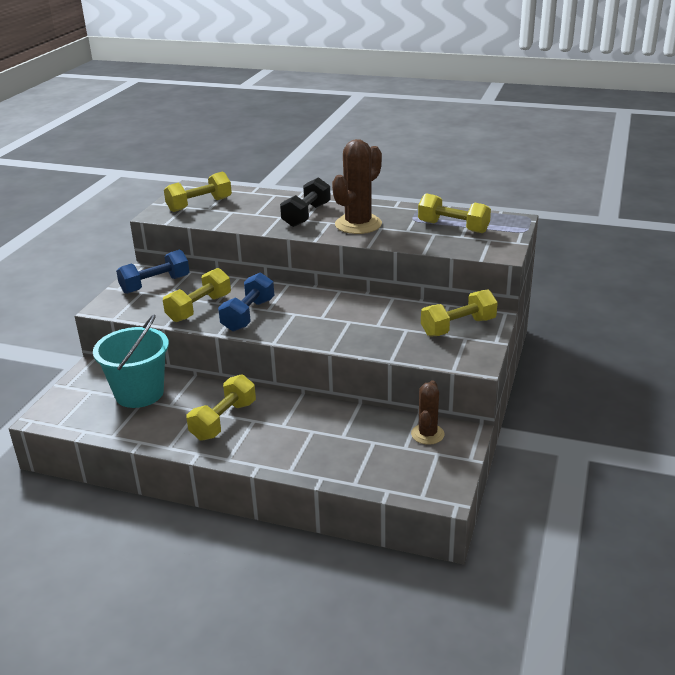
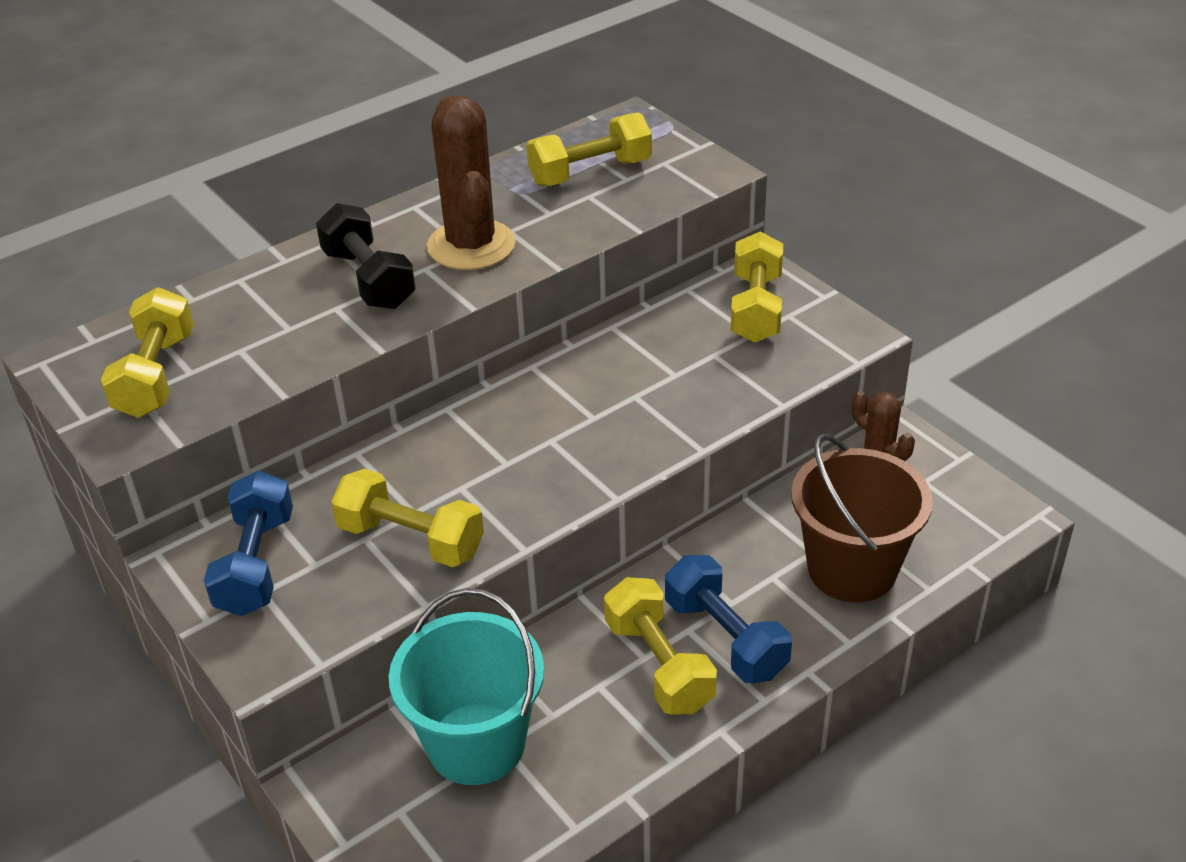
camera: 55 degrees left, 10 degrees up
(199, 308) = (411, 539): yellow dumbbell -> yellow dumbbell turned 45 degrees counterclockwise
(248, 315) = (500, 491): blue dumbbell -> blue dumbbell (725, 638)
(343, 453) = (852, 569): none -> brown bucket

